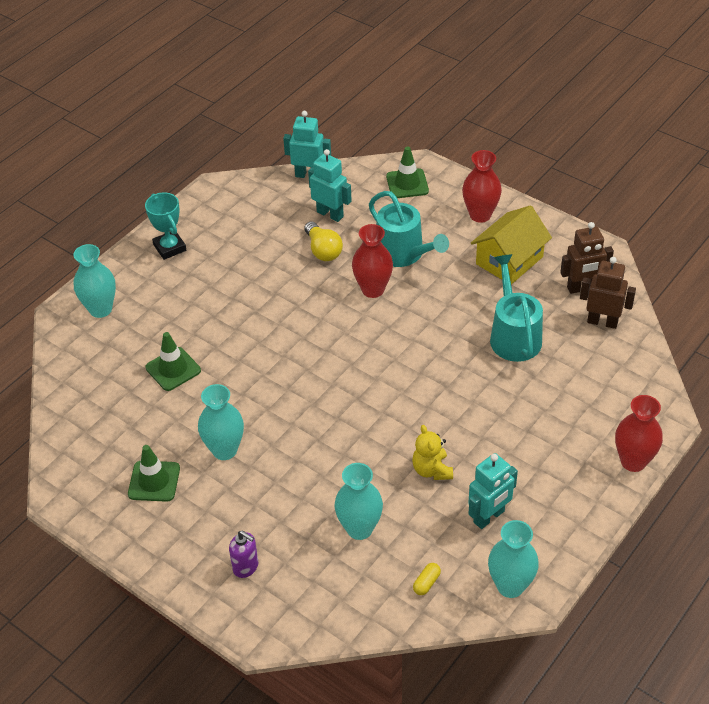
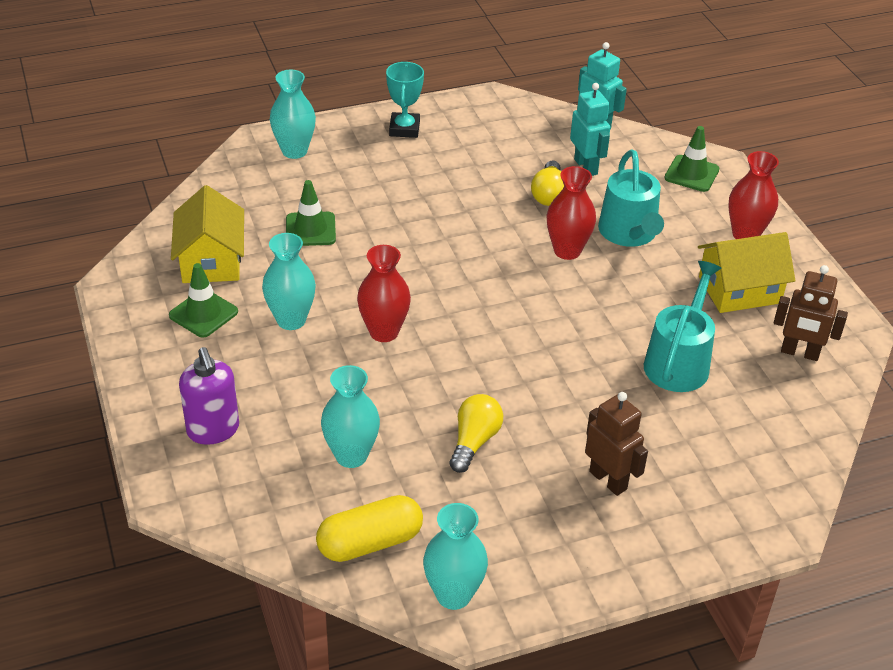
camera: 30 degrees right, 5 degrees down
(119, 435) = (211, 260): none -> yellow house
(246, 567) = (213, 430): purple soap dispenser -> purple soap dispenser, size x1.54
(426, 583) = (370, 542): yellow capsule -> yellow capsule, size x2.30
(432, 470) = (474, 441): yellow teddy bear -> yellow light bulb
(489, 517) = (492, 517): turquoise robot -> none
(602, 322) = (794, 396): brown robot -> brown robot (608, 480)
(633, 461) = (704, 550): red vase -> red vase (384, 332)

